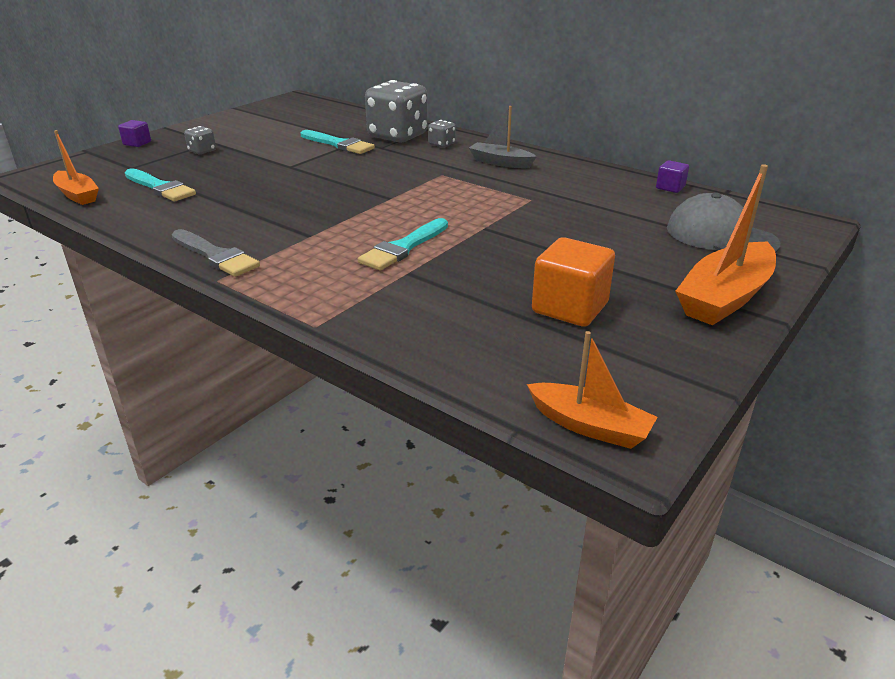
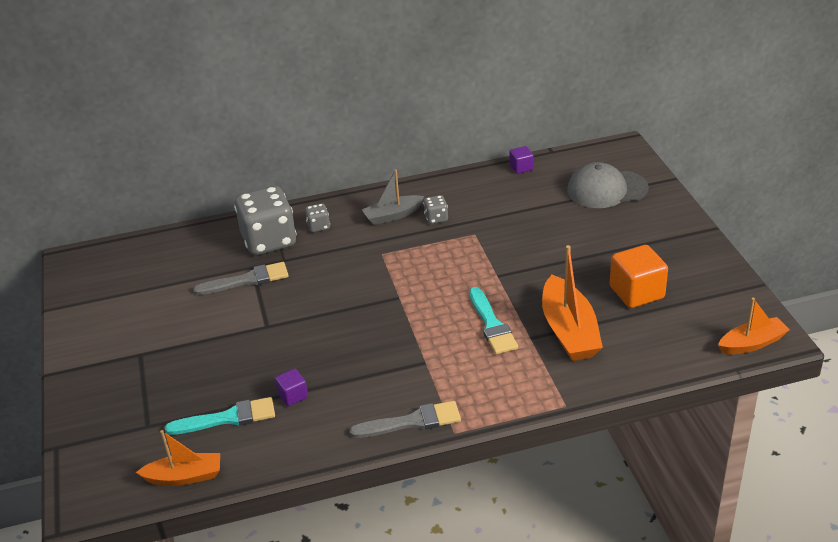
camera: 50 degrees left, 5 degrees up
(137, 143) = (77, 406): purple cube -> purple cube (293, 396)
(202, 151) = (159, 367): grey dice -> grey dice (436, 218)
(339, 144) = (247, 280): turquoise brush -> grey brush
(725, 297) = (676, 231): orange boat -> orange boat (569, 331)

